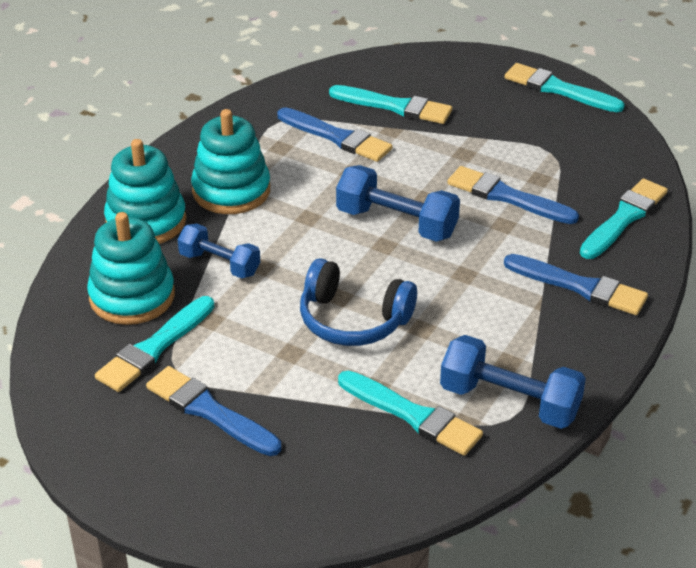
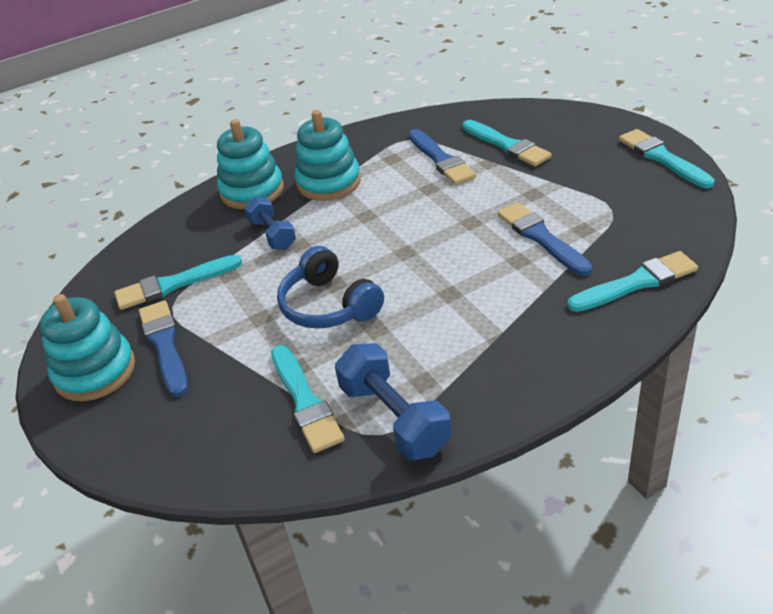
camera: 35 degrees right, 0 degrees up
(132, 296) = (194, 242): turquoise stacking toy -> turquoise stacking toy (95, 371)
(396, 223) = (430, 237): blue dumbbell -> none
(580, 287) = (544, 334): blue brush -> none

